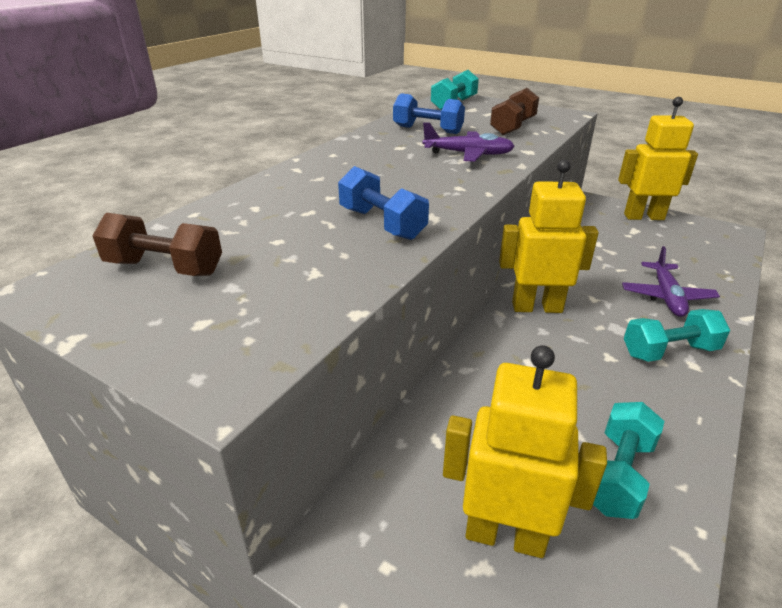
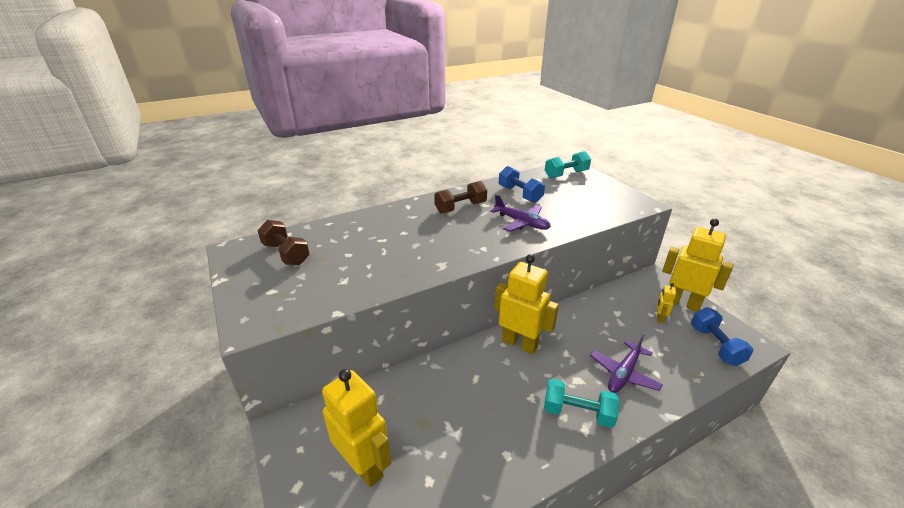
camera: 30 degrees right, 0 degrees up
(382, 224) = (409, 261): blue dumbbell -> blue dumbbell (715, 345)
(513, 127) = (583, 206): brown dumbbell -> brown dumbbell (460, 207)
(618, 474) = (455, 469): turquoise dumbbell -> none
(639, 236) = (659, 318): none -> yellow robot

